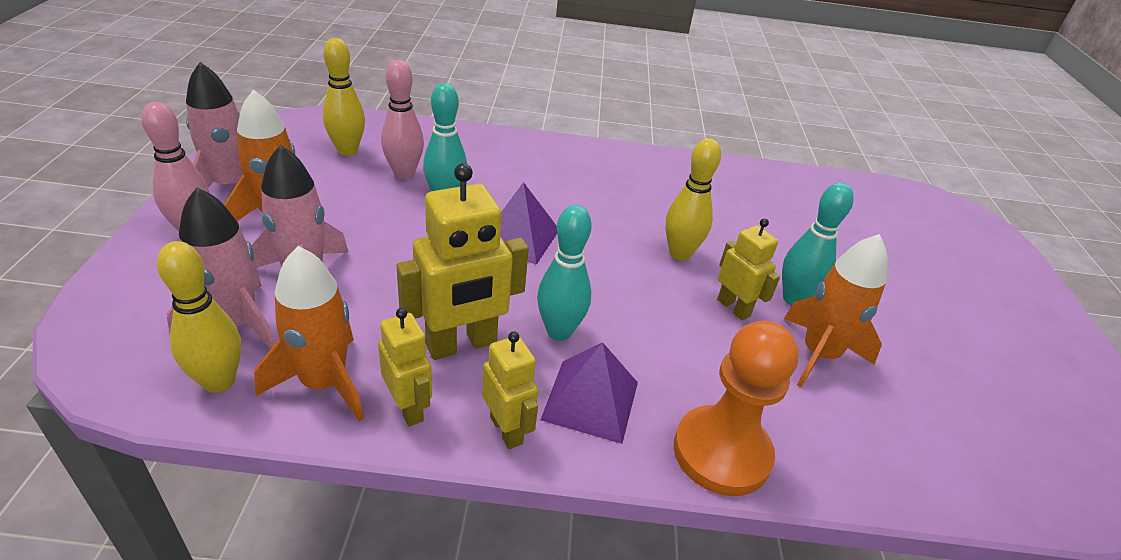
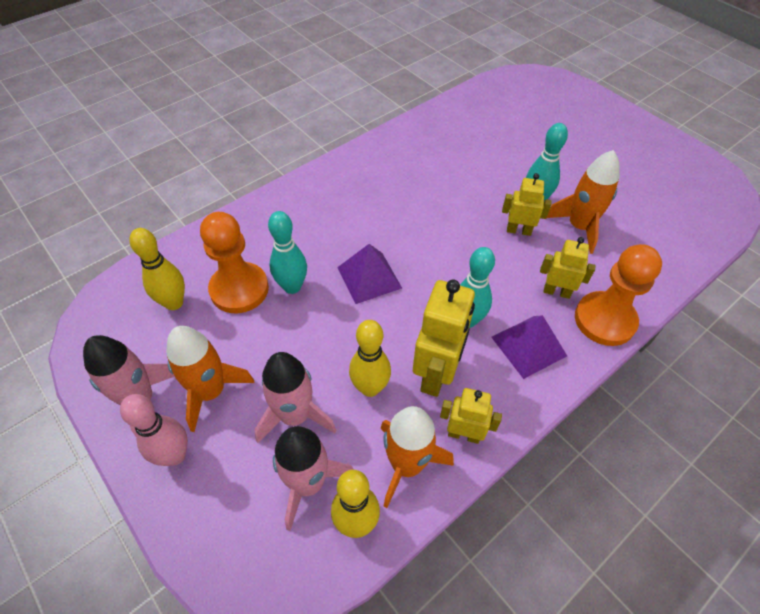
camera: 40 degrees left, 15 degrees up
(404, 174) = (239, 289): pink bowling pin -> orange pawn
(506, 430) = (518, 399): yellow robot -> yellow robot (556, 292)
(679, 253) = (457, 216): yellow bowling pin -> yellow bowling pin (370, 388)

